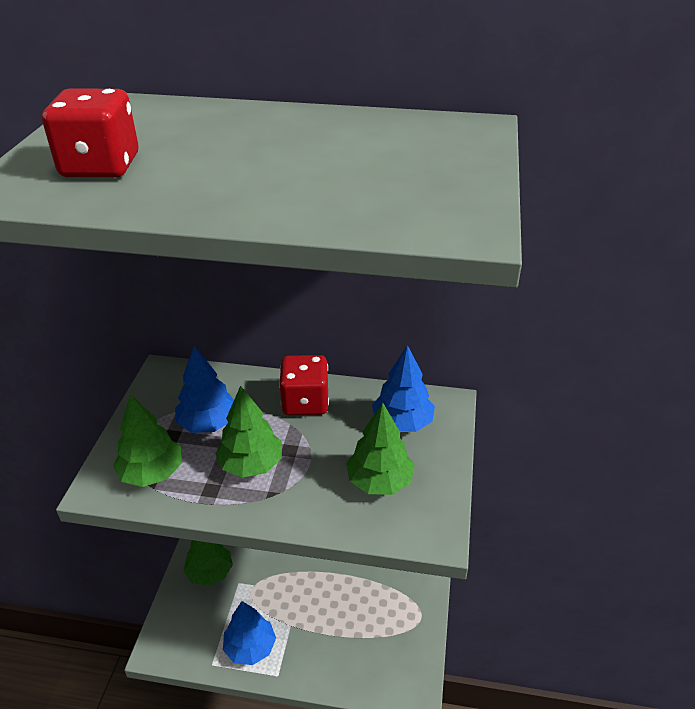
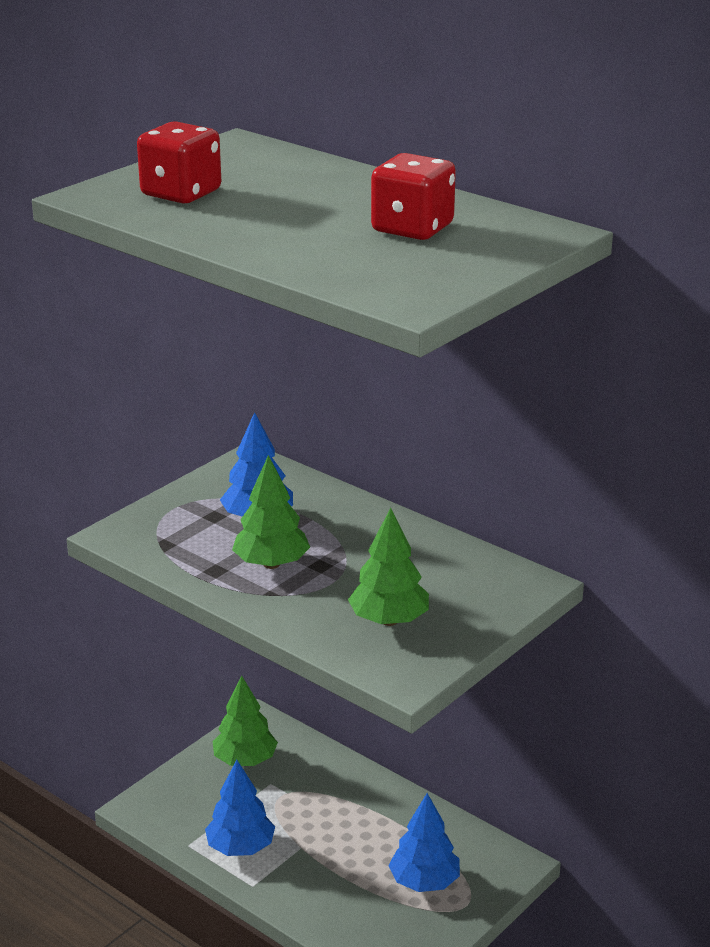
camera: 30 degrees right, 10 degrees down
(152, 473) = (171, 539): green tree -> none
(305, 402) = (374, 532): red dice -> red dice (412, 229)
(402, 423) = (463, 582): blue tree -> blue tree (424, 882)

